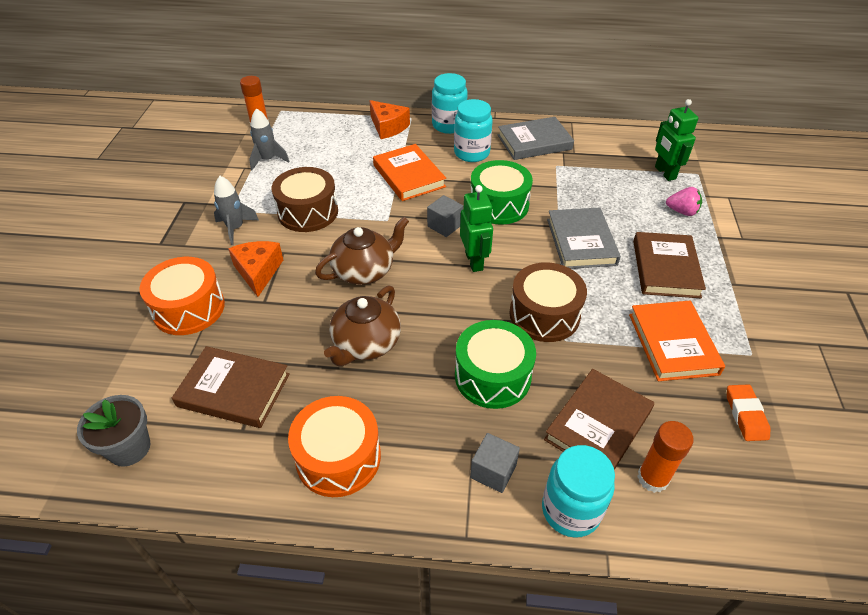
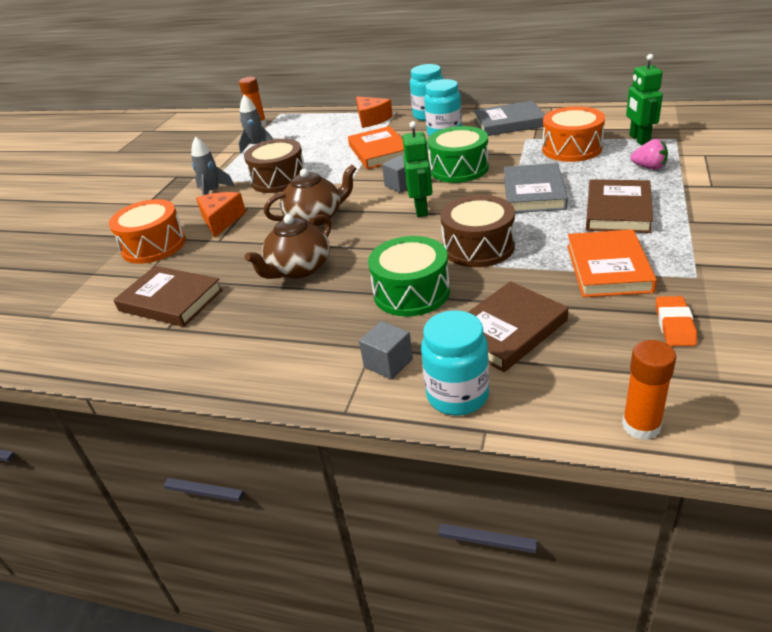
camera: 15 degrees right, 10 degrees down
(129, 448) = (70, 338): grey flower pot -> none
(338, 457) = (245, 349): orange drum -> orange drum (571, 148)
(652, 478) = (553, 373): orange glue stick -> orange glue stick (641, 426)

